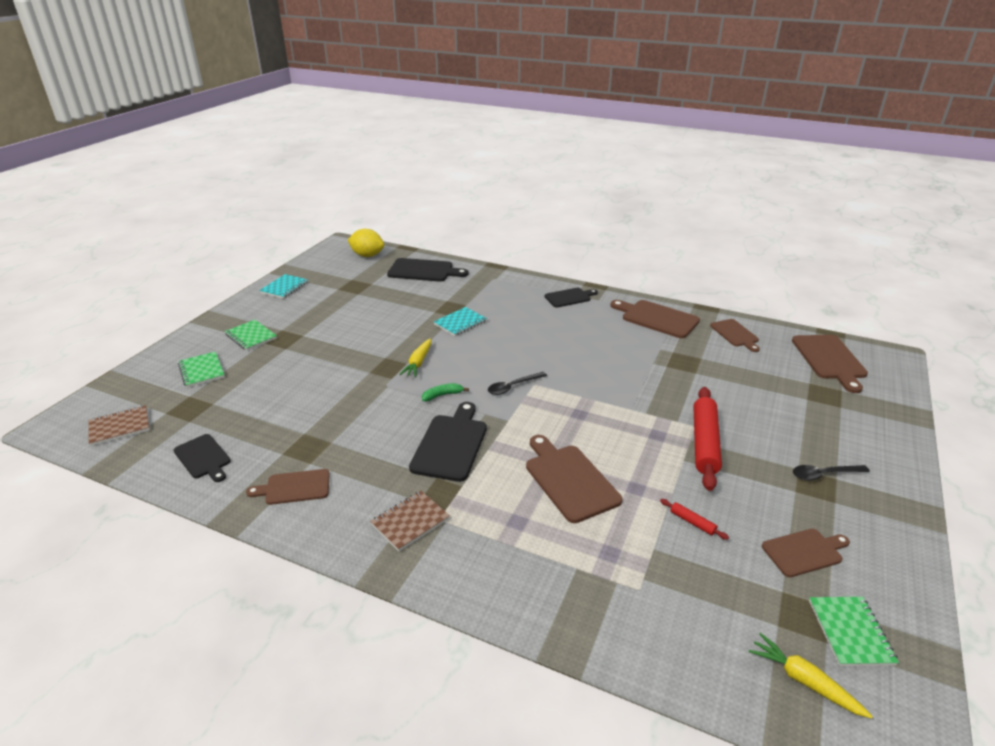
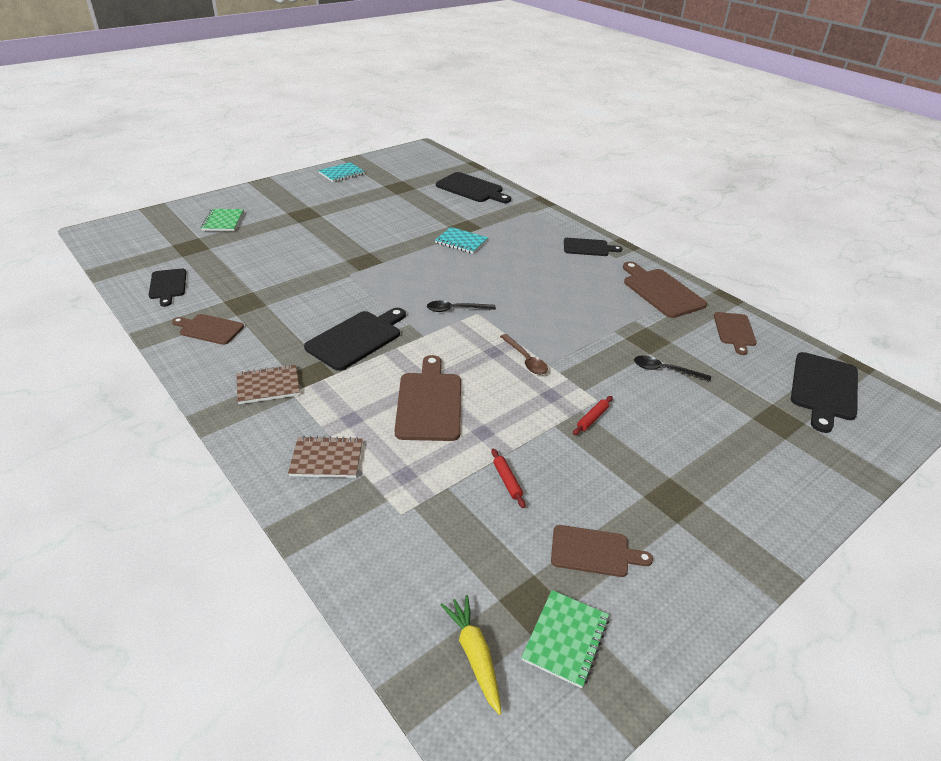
camera: 25 degrees right, 5 degrees up
(119, 427) = (134, 245): brown notebook -> brown notebook (326, 459)
(251, 336) = (281, 205): green notebook -> none
(367, 255) = (434, 164): yellow lemon -> none
(418, 363) = (393, 264): yellow carrot -> none
(442, 395) = (387, 297): green banana -> none
(460, 323) = (461, 242): turquoise notebook -> turquoise notebook turned 45 degrees clockwise
(610, 412) = (525, 359): none -> brown spoon
(704, 443) = (592, 419): red rolling pin -> red rolling pin, size x0.42
(824, 474) = (692, 493): black spoon -> black spoon (665, 370)
(829, 359) = (823, 389): brown cutting board -> black cutting board

